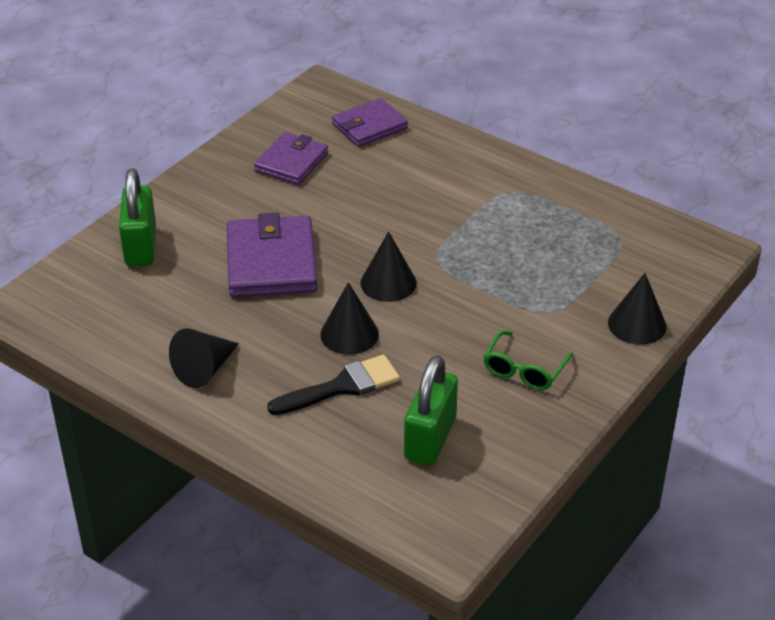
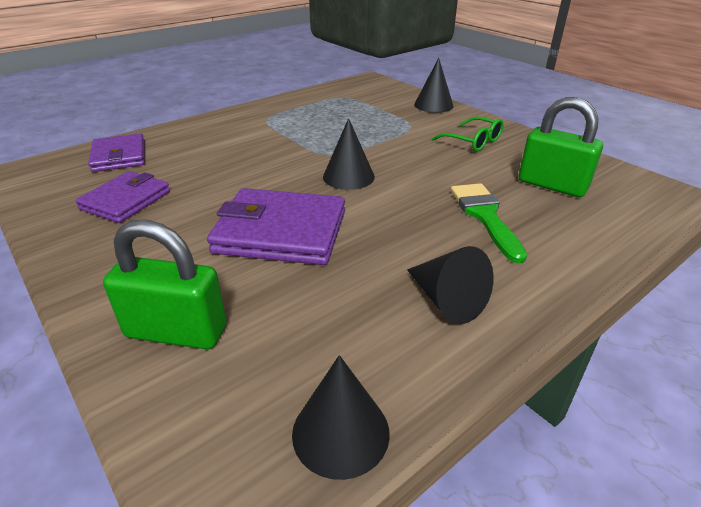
camera: 75 degrees left, 5 degrees down
(291, 162) = (126, 200): purple wallet -> purple wallet turned 75 degrees clockwise
(342, 387) = (485, 216): black brush -> green brush
(349, 334) = (411, 203): black cone -> black cone (340, 432)

